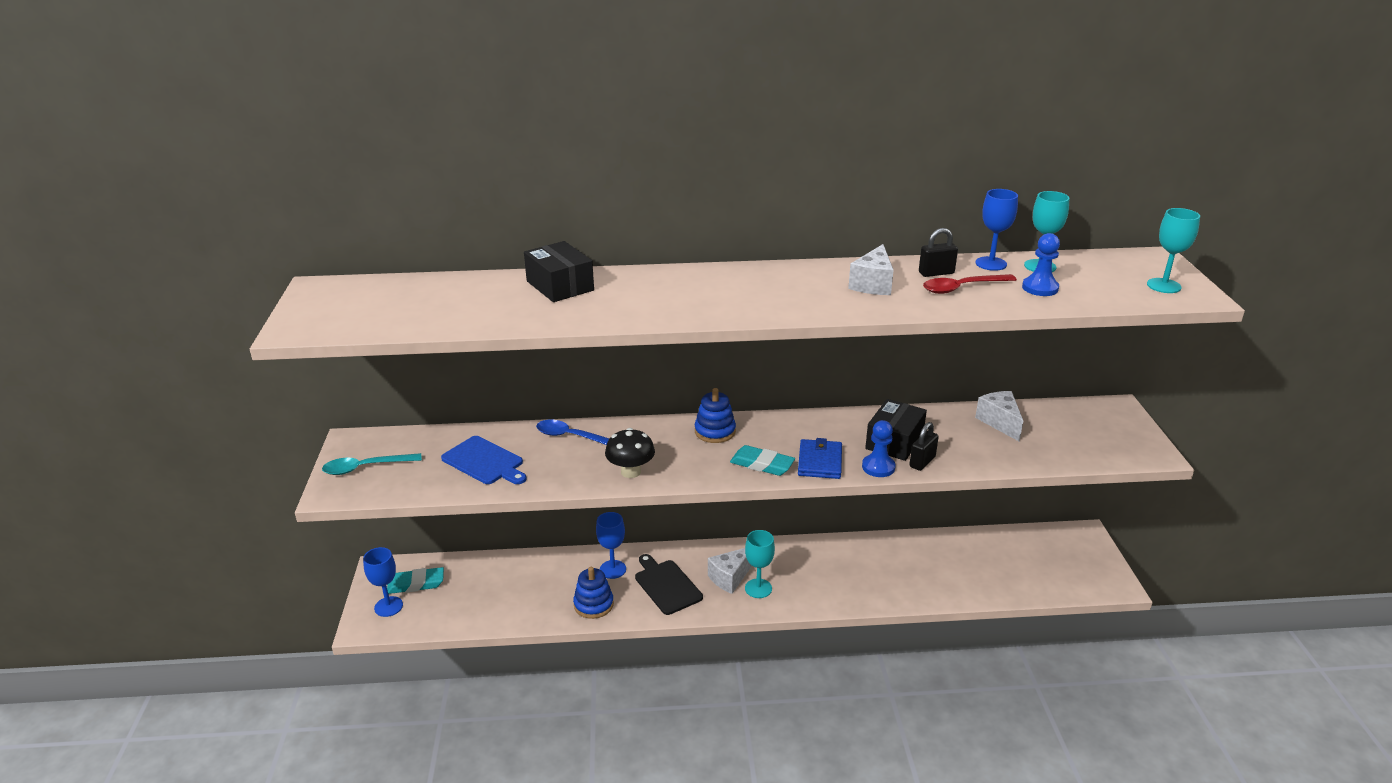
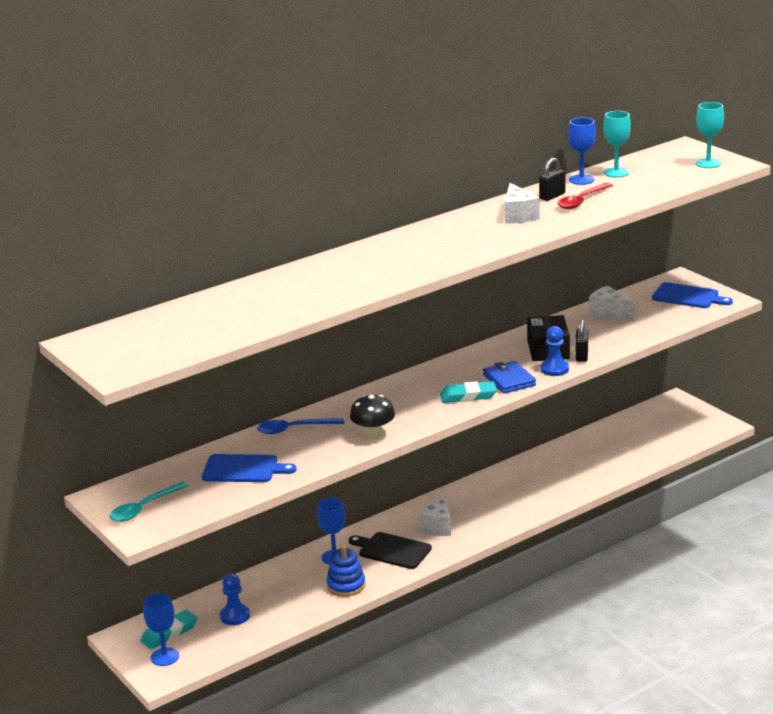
camera: 30 degrees left, 5 degrees down
(560, 286) = (285, 282): black box -> none
(715, 431) = (405, 387): blue stacking toy -> none
(758, 588) = (468, 524): turquoise goblet -> none
(1040, 288) = (632, 186): blue pawn -> blue pawn (235, 616)
(1108, 433) = (688, 296): none -> blue cutting board

